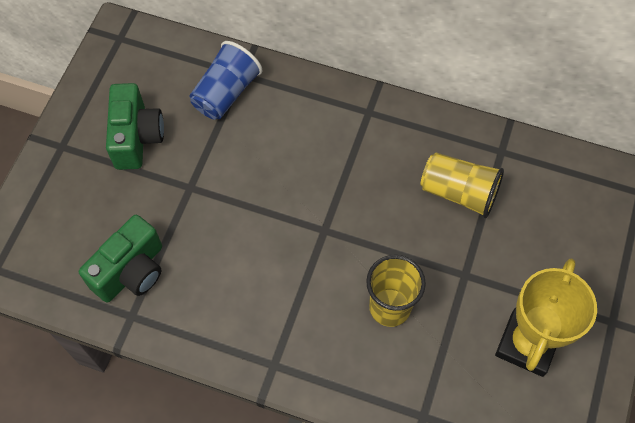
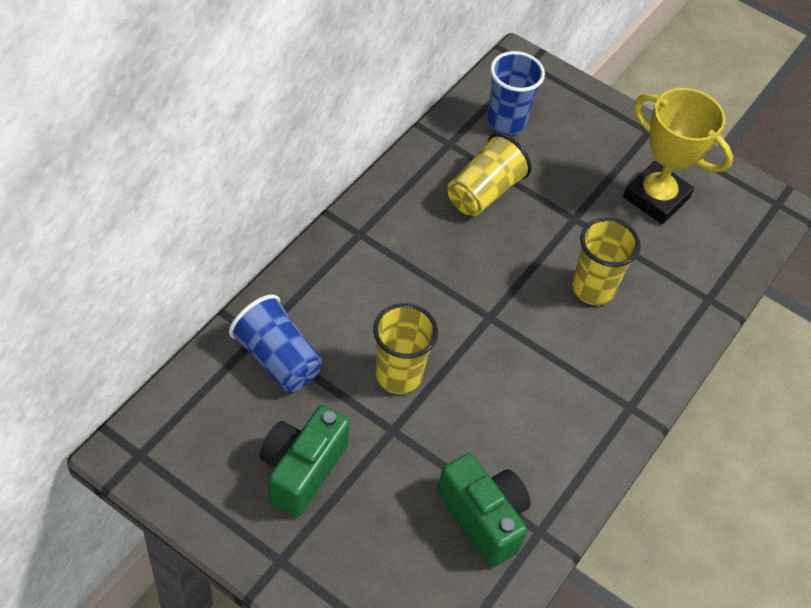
camera: 80 degrees left, 10 degrees down
(136, 137) = (301, 470): green camera -> green camera turned 75 degrees counterclockwise
(241, 177) = (398, 375): none -> yellow cup
(553, 190) = (506, 122): none -> blue cup

